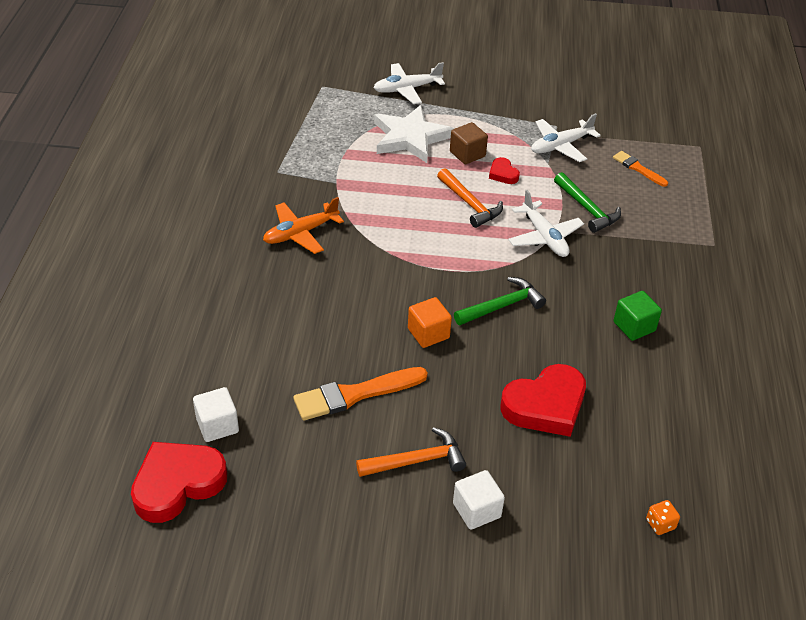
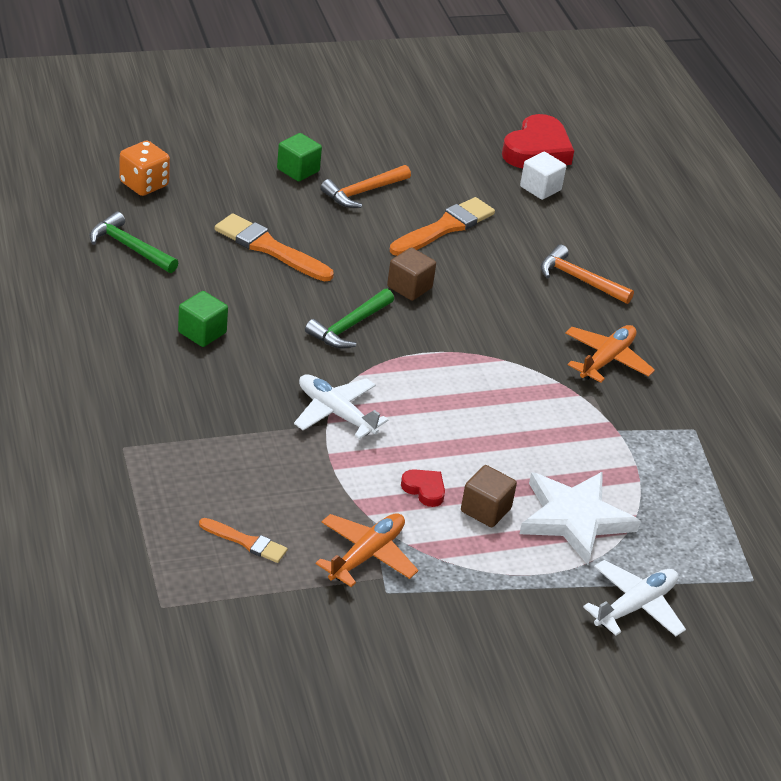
camera: 155 degrees right, 5 degrees down
(428, 333) = (409, 287): orange cube -> brown cube
(470, 204) = (443, 437): orange hammer -> orange hammer (579, 280)
(476, 510) = (298, 170): white cube -> green cube
(545, 405) = (269, 248): red heart -> orange brush
(560, 146) = (367, 555): white plane -> orange plane
(587, 209) = (297, 462): green hammer -> green hammer (130, 247)
(660, 524) = (144, 184): orange dice -> orange dice, size x1.85

